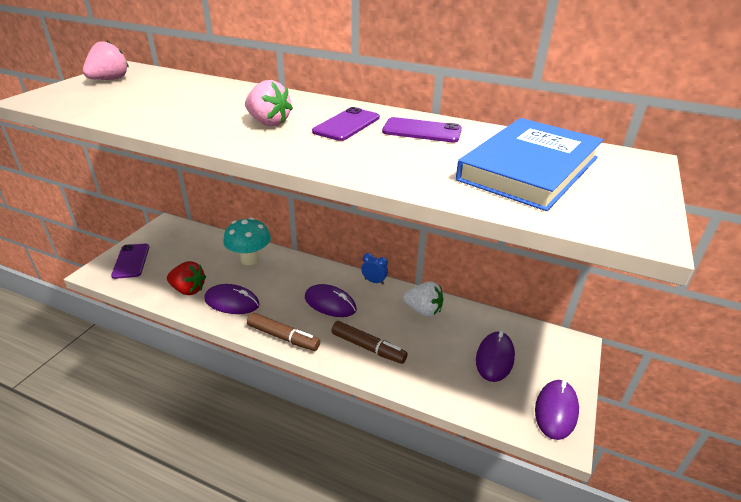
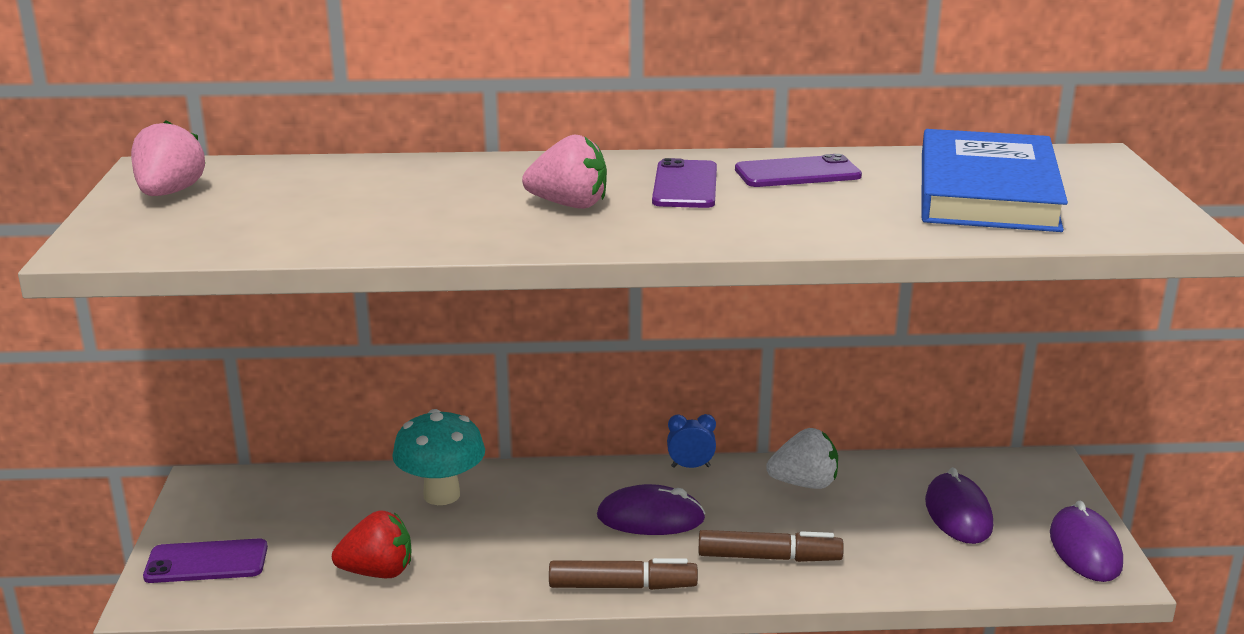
camera: 25 degrees left, 10 degrees down
(131, 261) = (206, 562): purple phone -> purple phone turned 60 degrees counterclockwise
(232, 302) = (480, 566): purple mouse -> none

